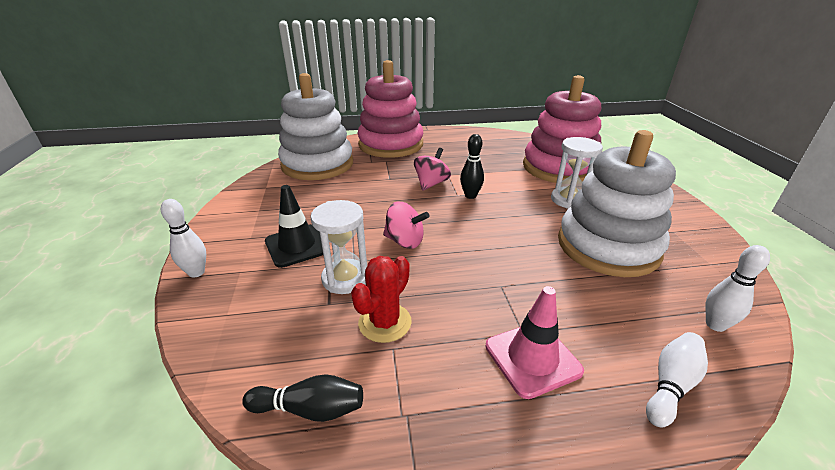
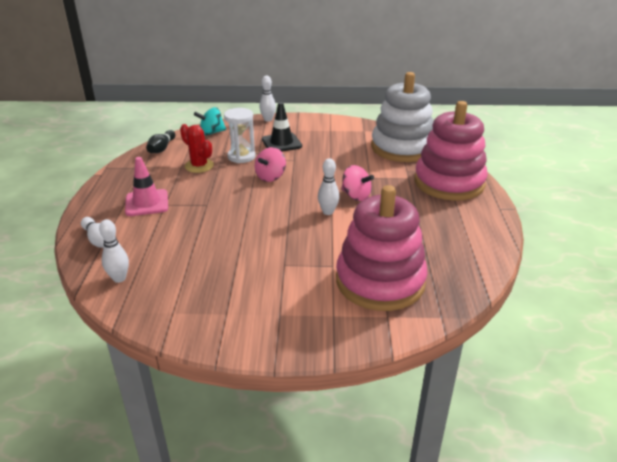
camera: 100 degrees right, 0 degrees up
(238, 339) = (211, 133): none -> turquoise spinning top
(470, 196) = (328, 212): black bowling pin -> white bowling pin
(569, 200) = (304, 266): white hourglass -> none
(607, 246) = (223, 263): white stacking toy -> none

